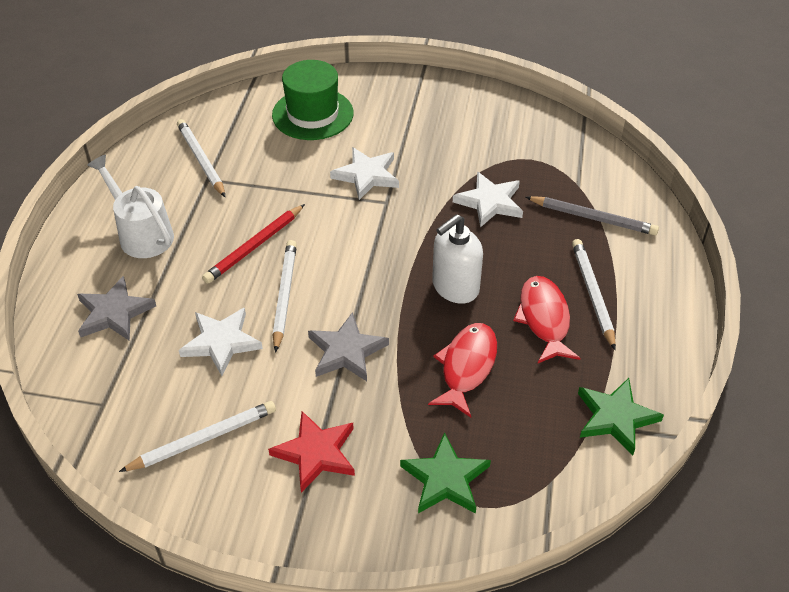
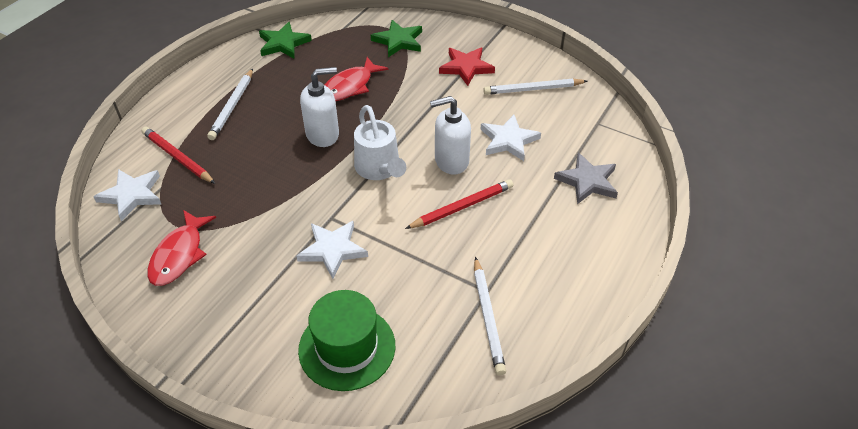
camera: 160 degrees left, 0 degrees up
(141, 233) = (560, 246): white watering can -> white watering can (379, 169)
(285, 295) = (451, 161): white pencil -> white soap dispenser
(346, 351) = (423, 114): grey star -> none
(490, 202) = (245, 193): white star -> white star (132, 195)
(544, 319) = (278, 100): red fish -> red fish (179, 255)
(593, 218) = (177, 157): grey pencil -> red pencil

